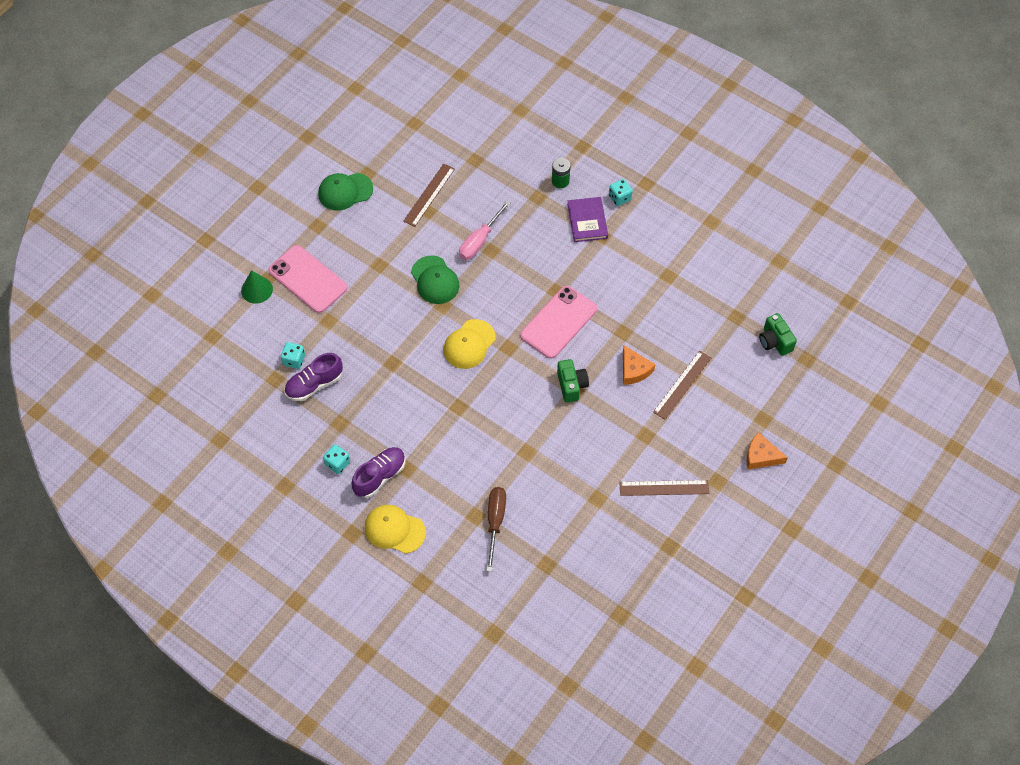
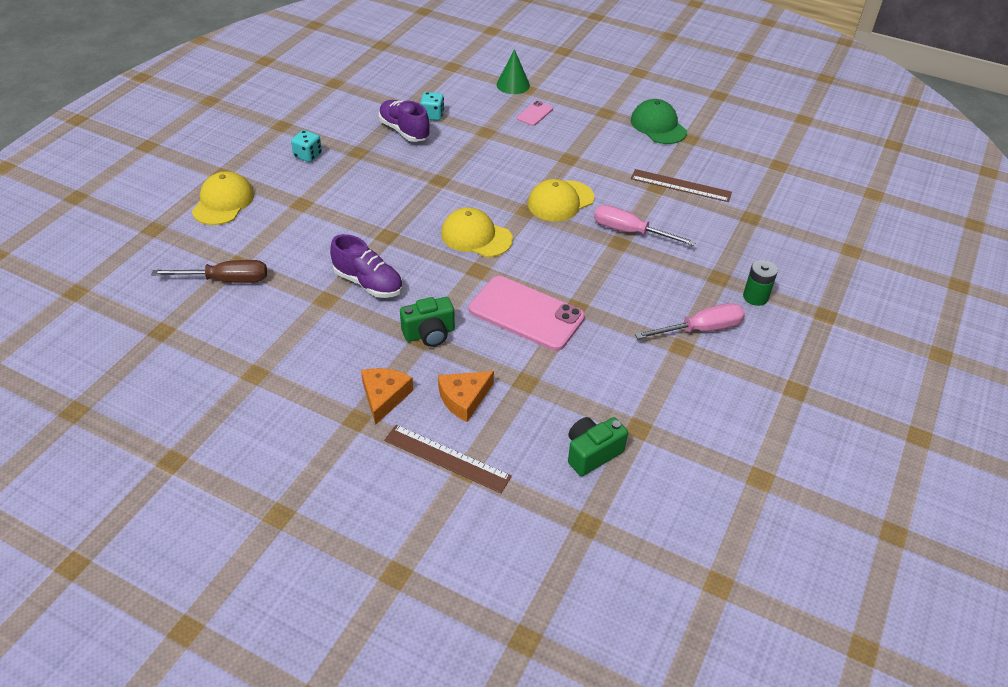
camera: 80 degrees right, 15 degrees down
(308, 279) = (534, 113): pink phone -> pink phone, size x0.46
(380, 476) = (292, 185): purple shoe -> purple shoe (368, 283)
(435, 280) = (560, 201): green cap -> yellow cap
(587, 221) = (701, 329): purple book -> pink screwdriver
(619, 198) = (756, 361): turquoise dice -> none
(664, 488) = (269, 447): brown ruler -> none
(761, 456) = (324, 575): orange cheese -> orange cheese (384, 397)
(775, 341) = (551, 585): green camera -> green camera (592, 453)

